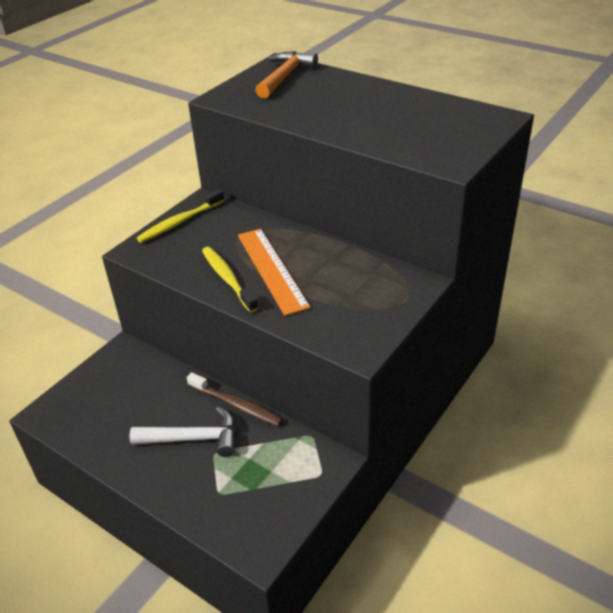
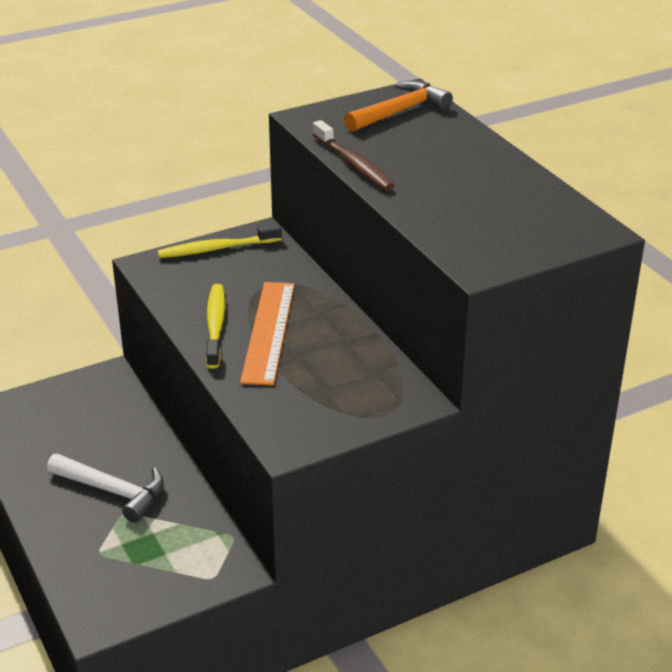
camera: 25 degrees right, 5 degrees down
(236, 405) = (180, 475): brown toothbrush -> brown toothbrush (353, 164)

